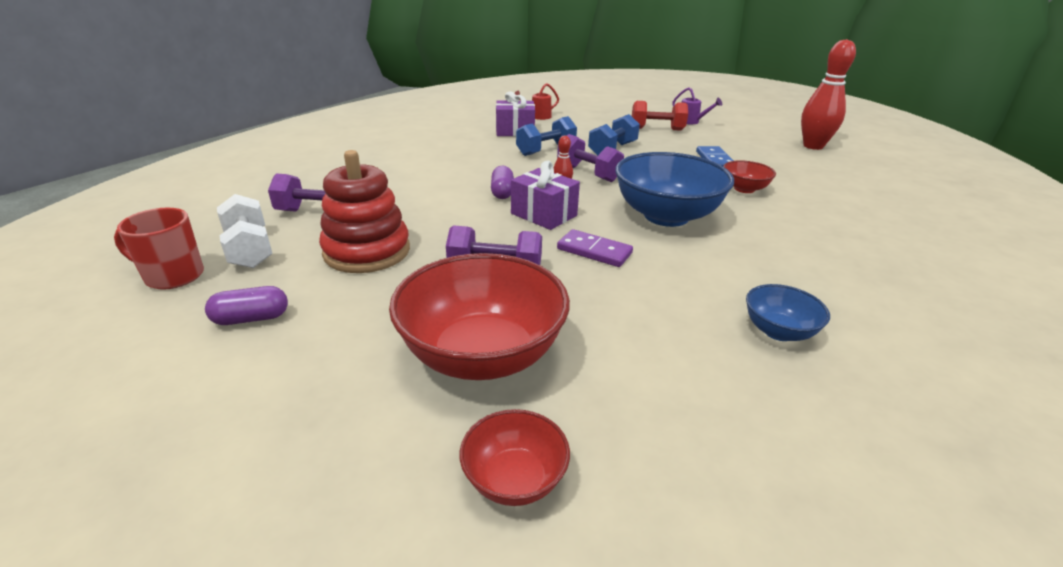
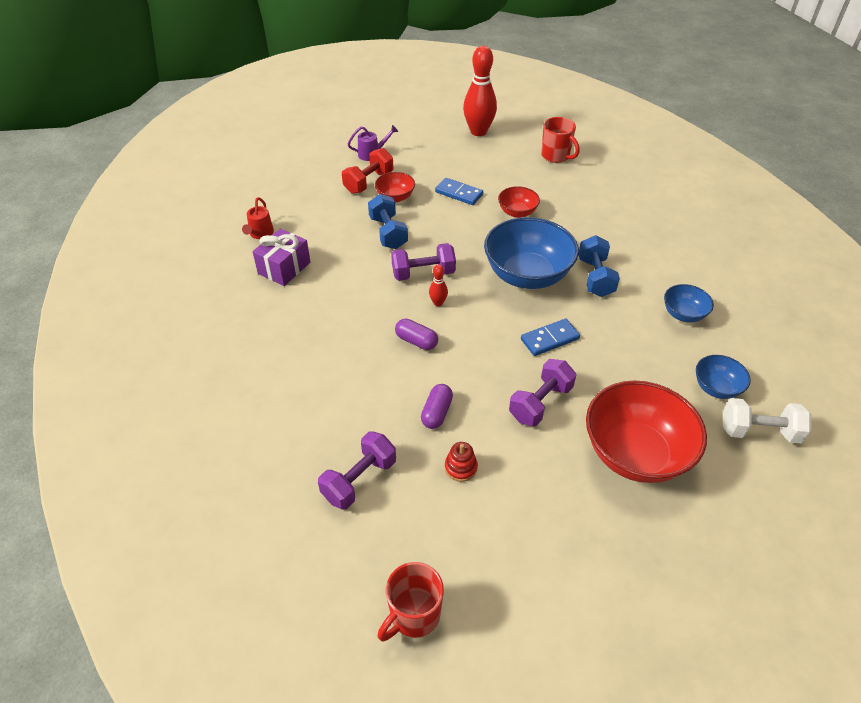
camera: 55 degrees left, 15 degrees up
(249, 249) = (400, 548): white dumbbell -> white dumbbell (759, 431)
(251, 318) = (519, 569): purple capsule -> purple capsule (436, 412)
(367, 251) = (460, 467): red stacking toy -> red stacking toy, size x0.43
(514, 479) = (741, 484): red bowl -> red bowl (395, 197)
(544, 214) = (476, 336): purple gift -> none
(546, 151) = (352, 272): blue dumbbell -> blue dumbbell (595, 277)
(594, 251) = (550, 339): purple domino -> blue domino
(682, 399) = (716, 388): none -> blue bowl
(868, 185) = (556, 156): none -> red mug

